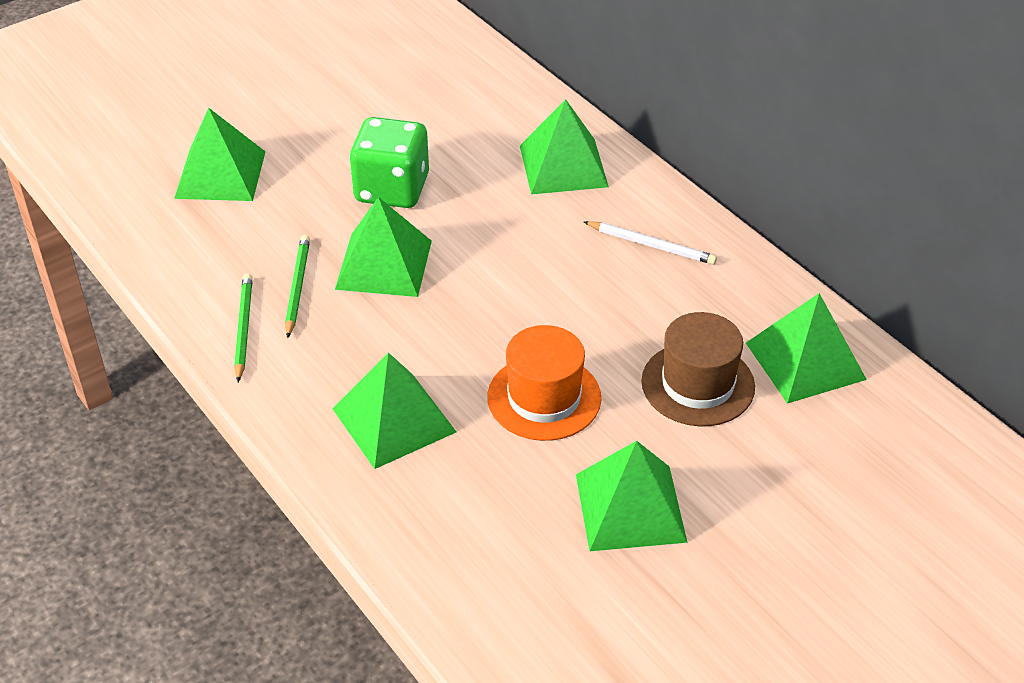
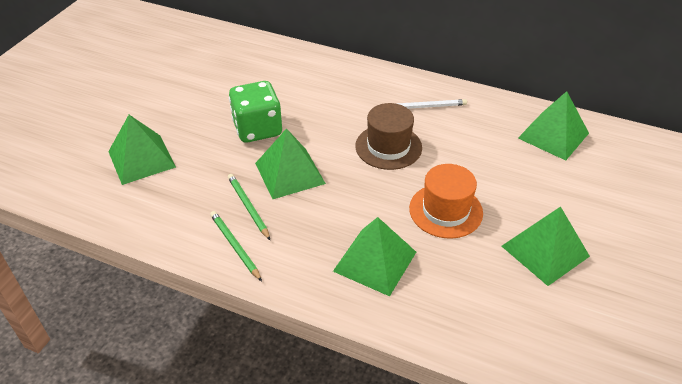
camera: 30 degrees left, 0 degrees up
(563, 166) = (343, 82): green pyramid -> none
(698, 384) = (515, 169): brown hat -> brown hat (388, 147)

